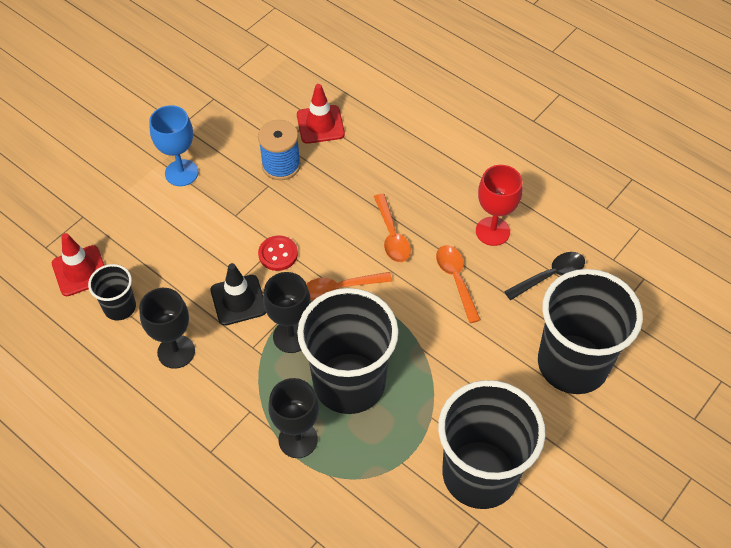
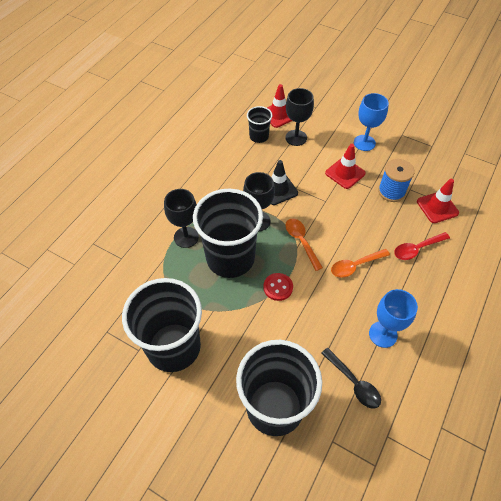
camera: 80 degrees right, 0 degrees up
(176, 352) = (235, 167): black goblet -> black goblet (296, 138)
(232, 210) = (345, 173): none -> red traffic cone
(278, 254) = (318, 203): red button -> red button (278, 287)
(379, 164) = (417, 249): none -> red spoon
(456, 280) = (329, 313): orange spoon -> none
(492, 231) = (383, 334): red goblet -> blue goblet

